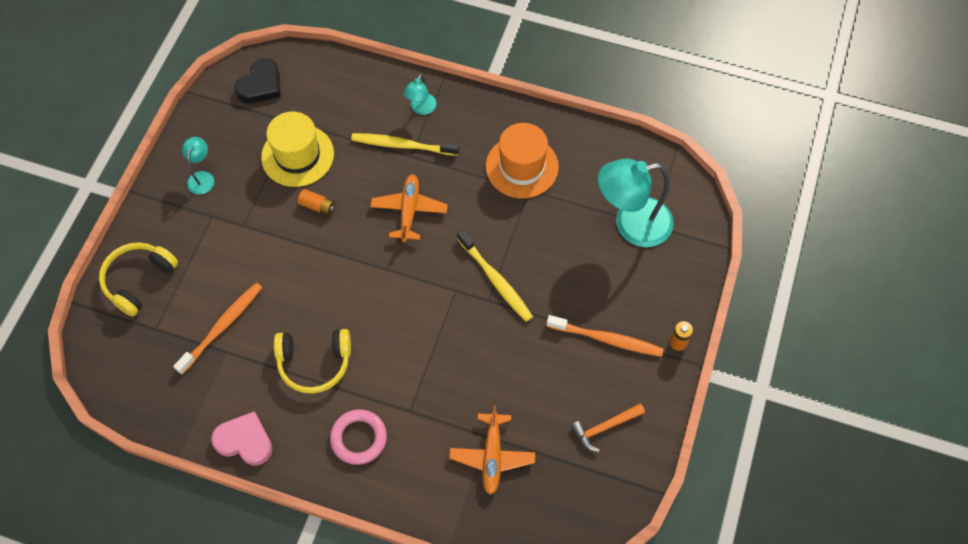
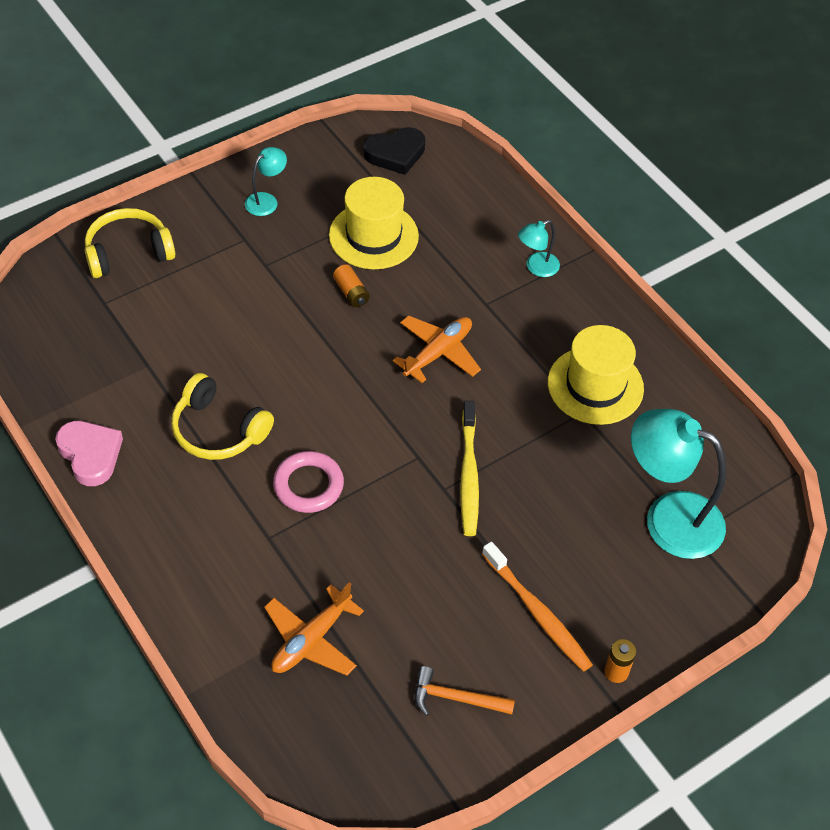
camera: 35 degrees right, 10 degrees down
(222, 326) = (164, 340): orange toothbrush -> none
(359, 438) = (196, 527): pink ring -> pink ring (308, 485)
(402, 145) = (486, 289): yellow toothbrush -> none
(522, 166) = (595, 385): orange hat -> yellow hat

